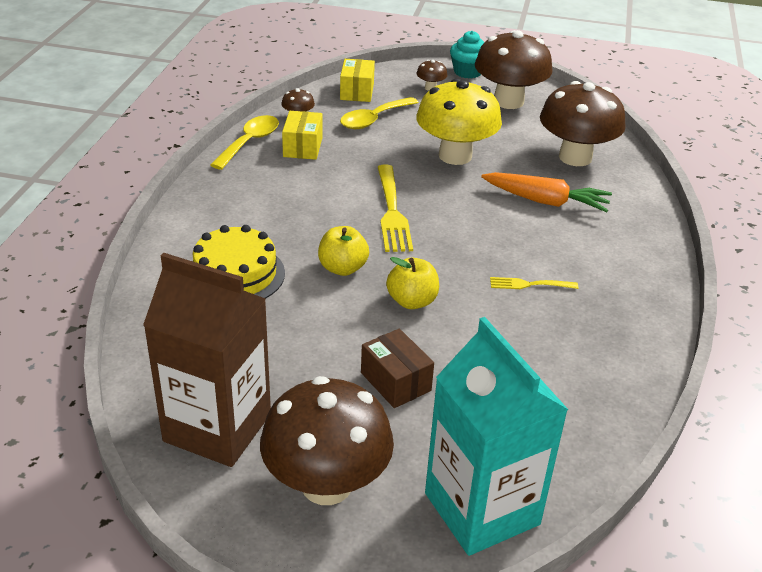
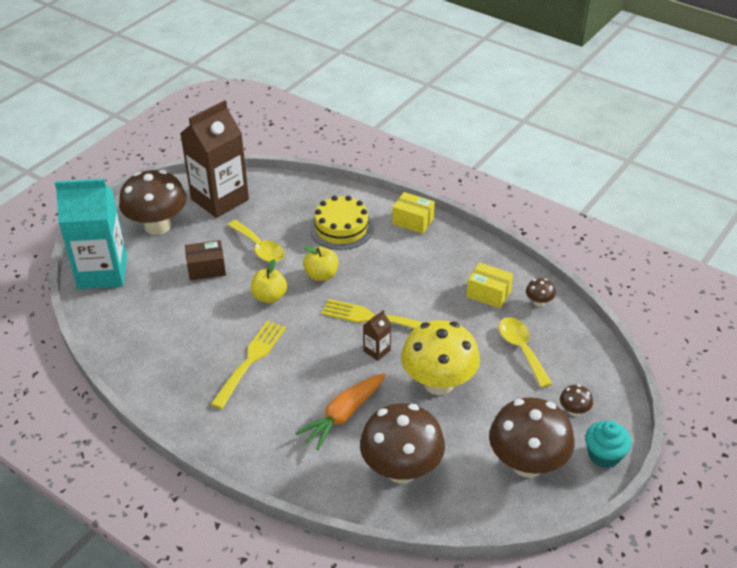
camera: 115 degrees right, 5 degrees up
(250, 142) = (507, 266): yellow spoon -> yellow spoon (259, 247)
(357, 92) = (579, 353): yellow box -> yellow box (413, 221)
(441, 199) = (377, 350): none -> brown carton
(530, 284) = (250, 361): yellow fork -> yellow fork, size x1.85

